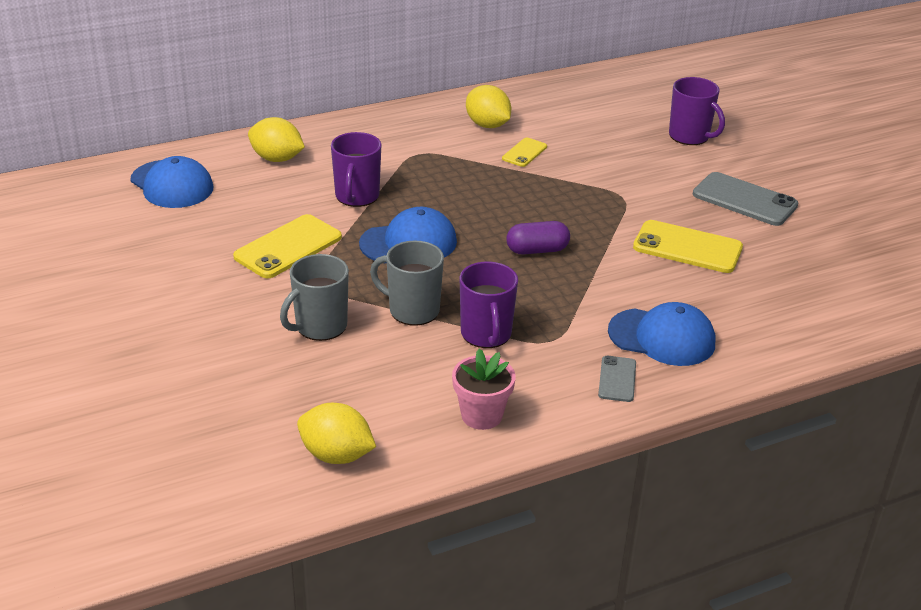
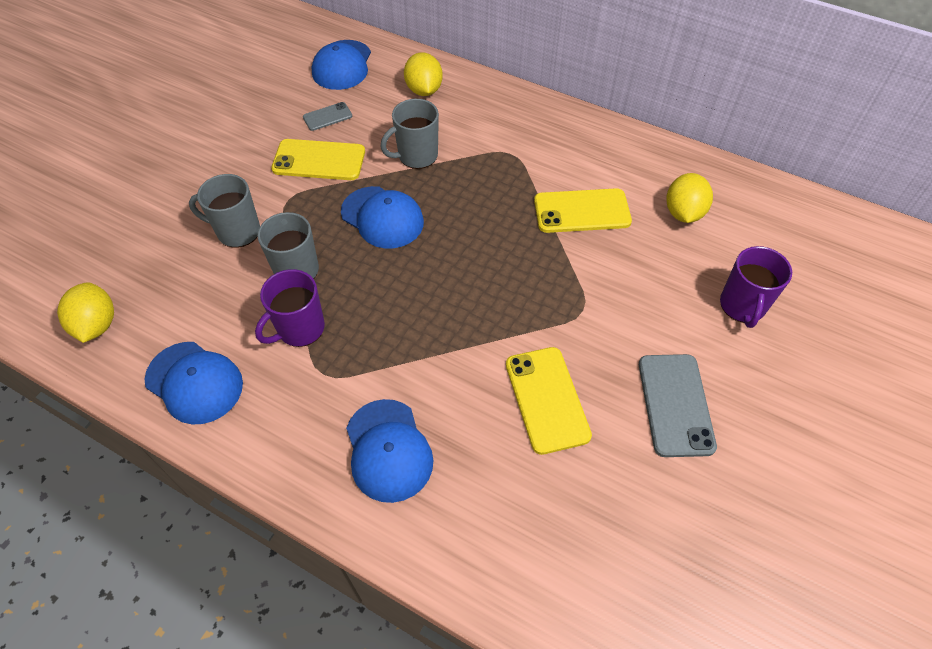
camera: 55 degrees right, 20 degrees up
(357, 196) = (416, 156): purple mug -> grey mug
(481, 415) = (194, 382): pink flower pot -> blue cap
(487, 125) = (598, 167): yellow lemon -> yellow lemon (683, 213)
(524, 153) = (582, 211): yellow phone -> yellow phone, size x1.83
(537, 250) = (443, 297): purple capsule -> none
(617, 379) = (303, 448): grey phone -> grey phone (327, 117)

